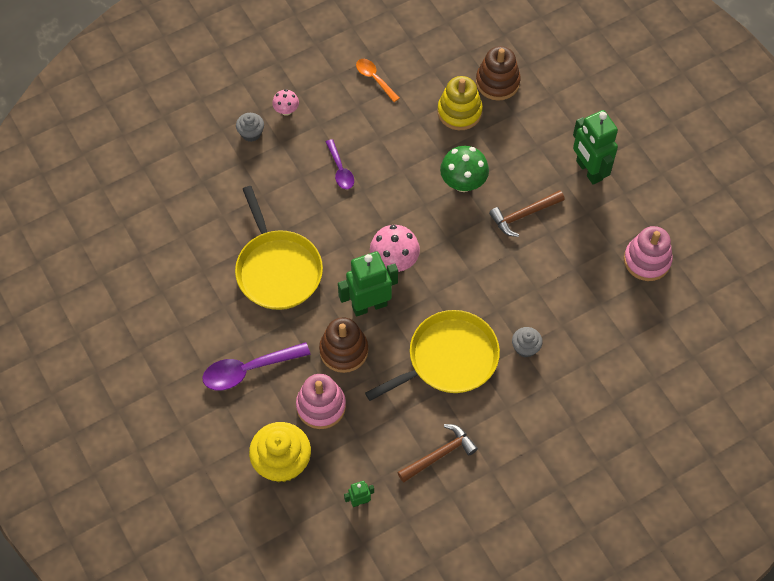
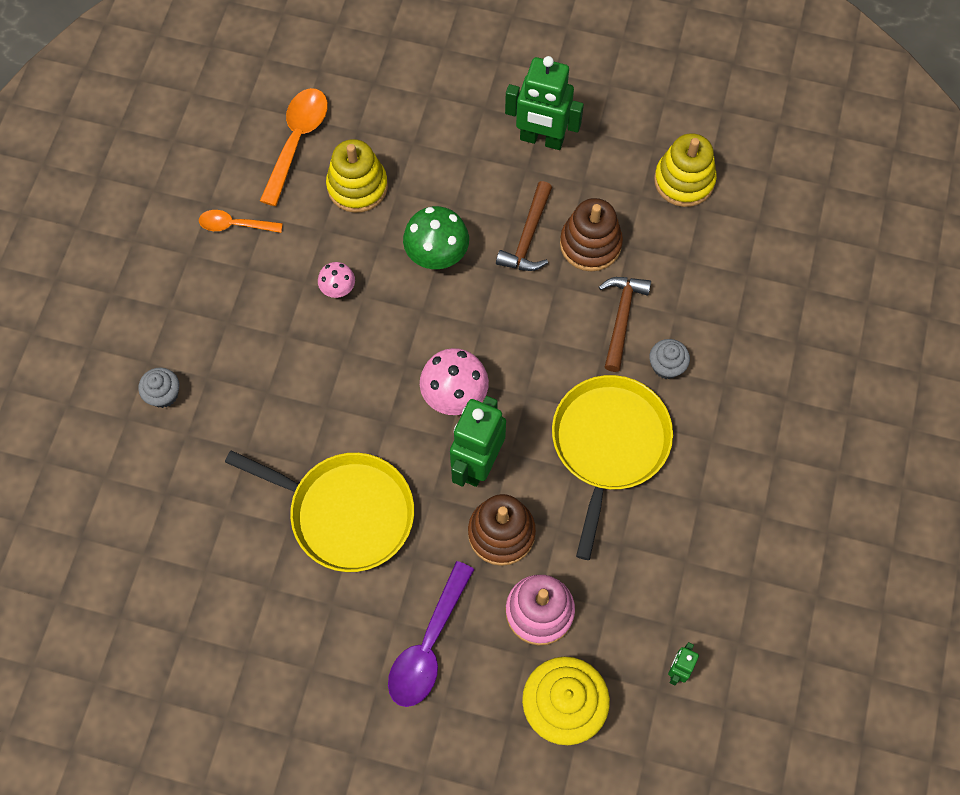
camera: 45 degrees left, 5 degrees up
(286, 110) = (176, 337): pink mushroom -> pink mushroom (338, 289)
(340, 170) = (300, 350): purple spoon -> none
(439, 455) = (701, 548): brown hammer -> brown hammer (621, 318)
(453, 62) = (297, 141): none -> orange spoon
(497, 82) = (363, 125): brown stacking toy -> brown stacking toy (590, 244)
(647, 260) = (684, 181): pink stacking toy -> yellow stacking toy

